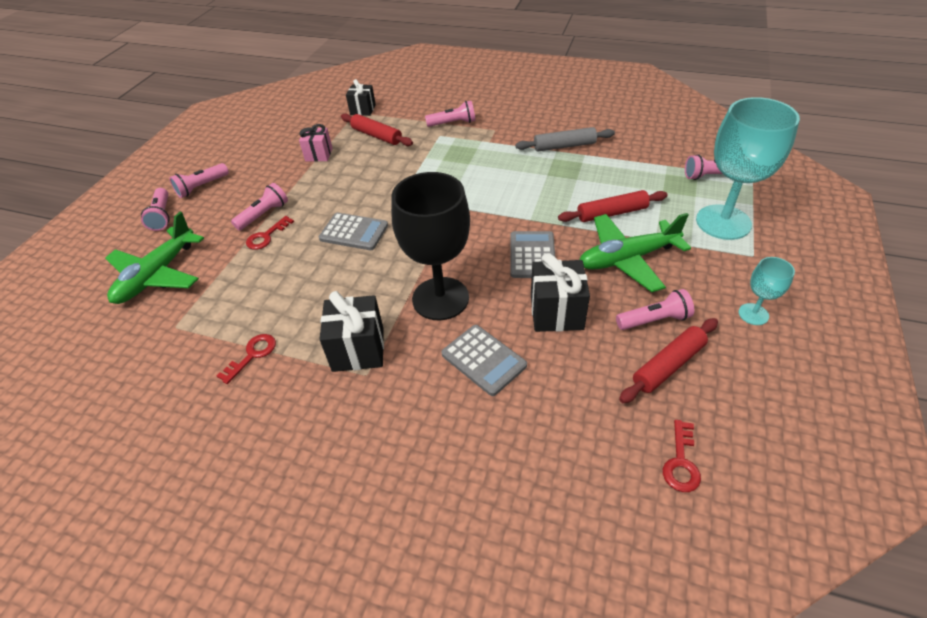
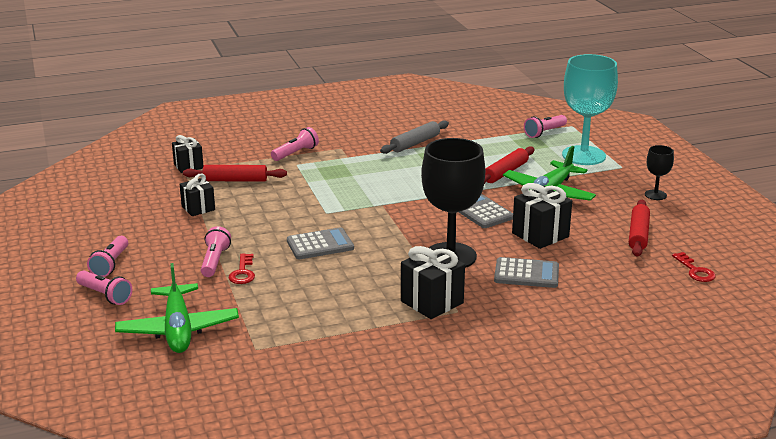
camera: 40 degrees left, 20 degrees down
(252, 355) = (353, 336): red key -> none
(319, 155) = (198, 208): pink gift -> black gift
(654, 320) = (604, 217): pink flashlight -> none
(753, 314) = (655, 195): turquoise goblet -> black goblet

